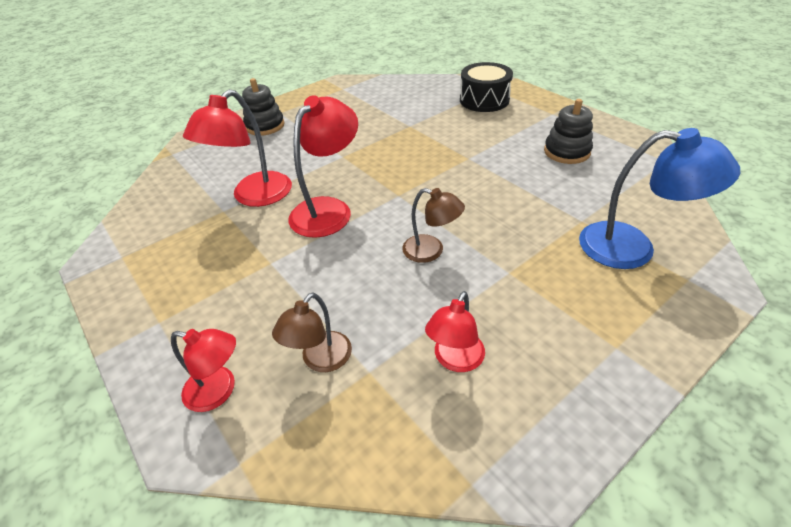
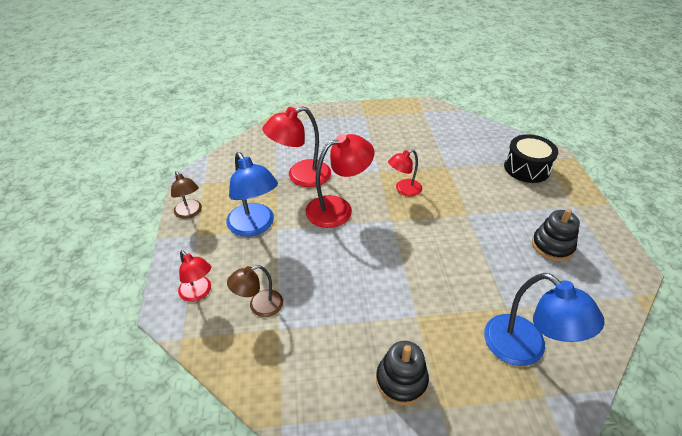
camera: 30 degrees right, 0 degrees up
(237, 274) = (255, 226): none -> blue lamp
(265, 126) = (346, 122): black stacking toy -> black stacking toy (401, 380)
(431, 251) = (378, 273): brown lamp -> brown lamp (190, 213)
(455, 360) = (332, 352): red lamp -> red lamp (404, 190)

